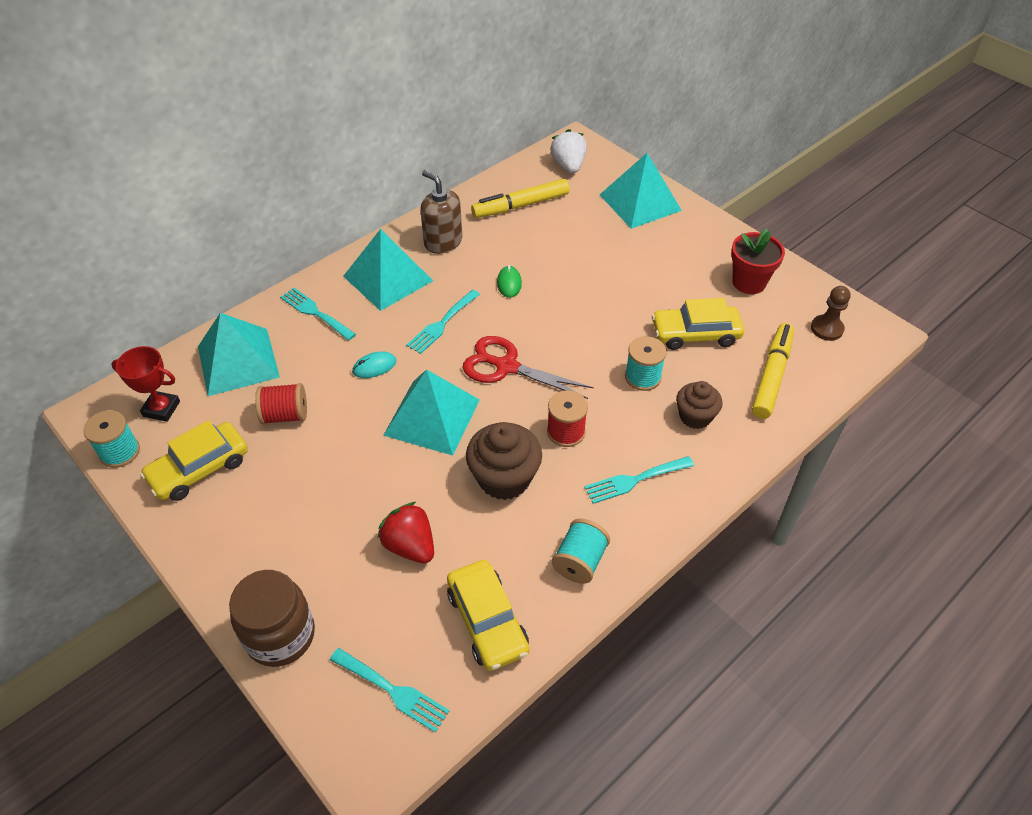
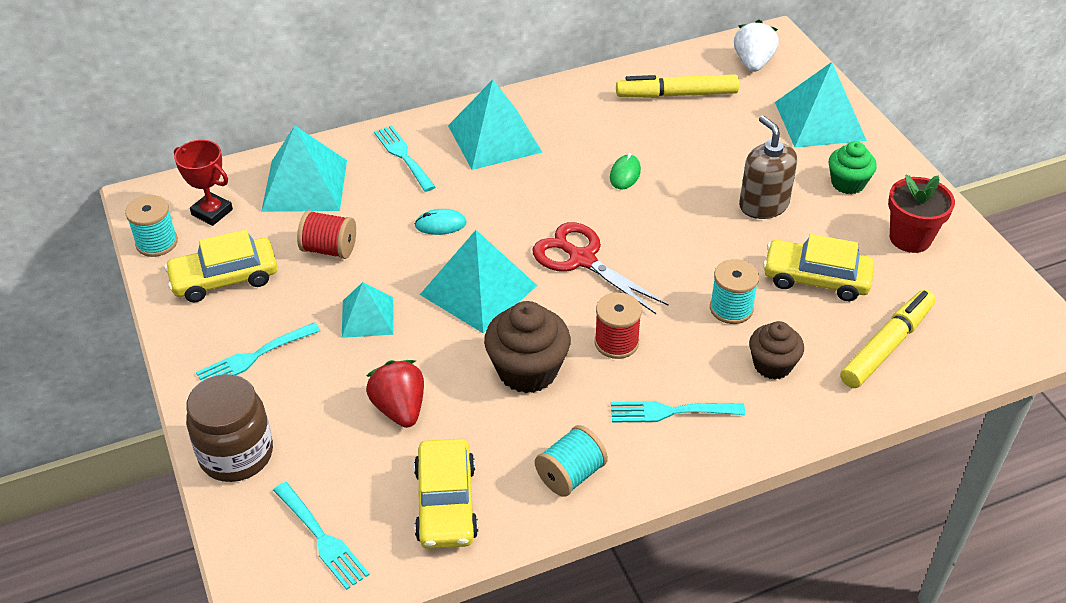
camera: 20 degrees right, 5 degrees down
(346, 469) = (367, 317): none -> turquoise pyramid
(442, 324) = (531, 199): turquoise fork -> turquoise fork (254, 357)
(443, 242) = (571, 114): brown soap dispenser -> brown soap dispenser (763, 205)
(683, 249) = (847, 183): none -> green cupcake
(827, 329) = (982, 312): brown pawn -> none

